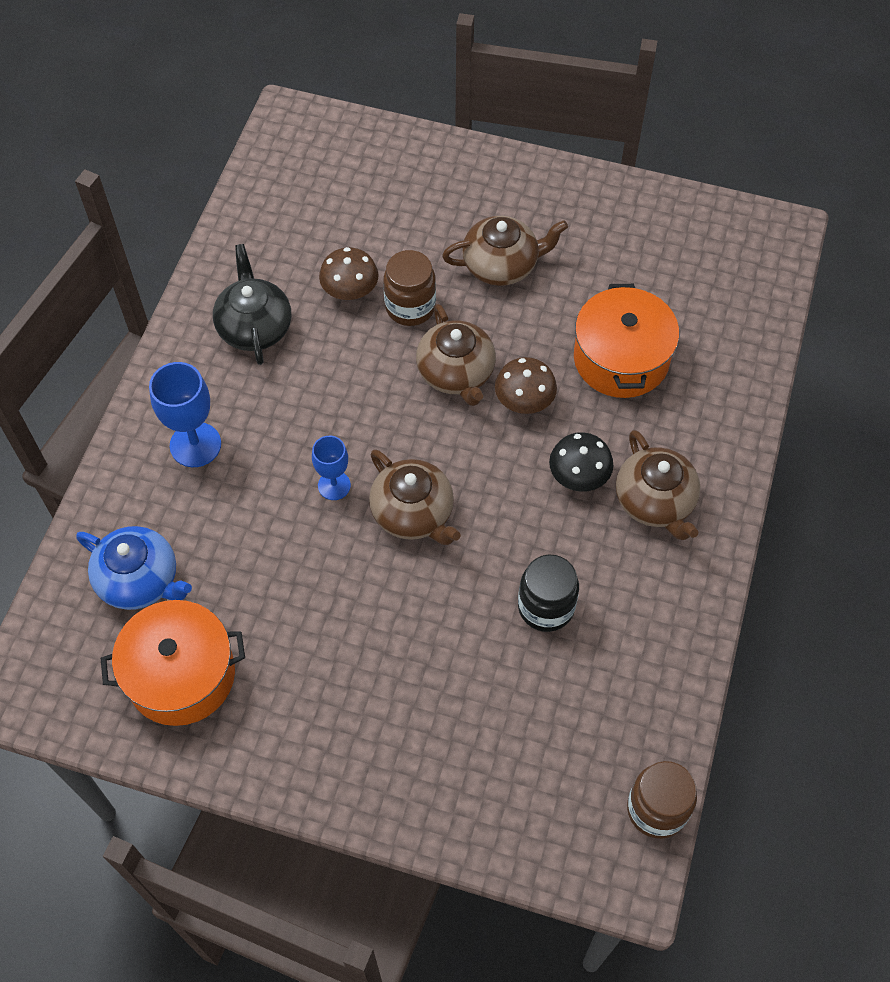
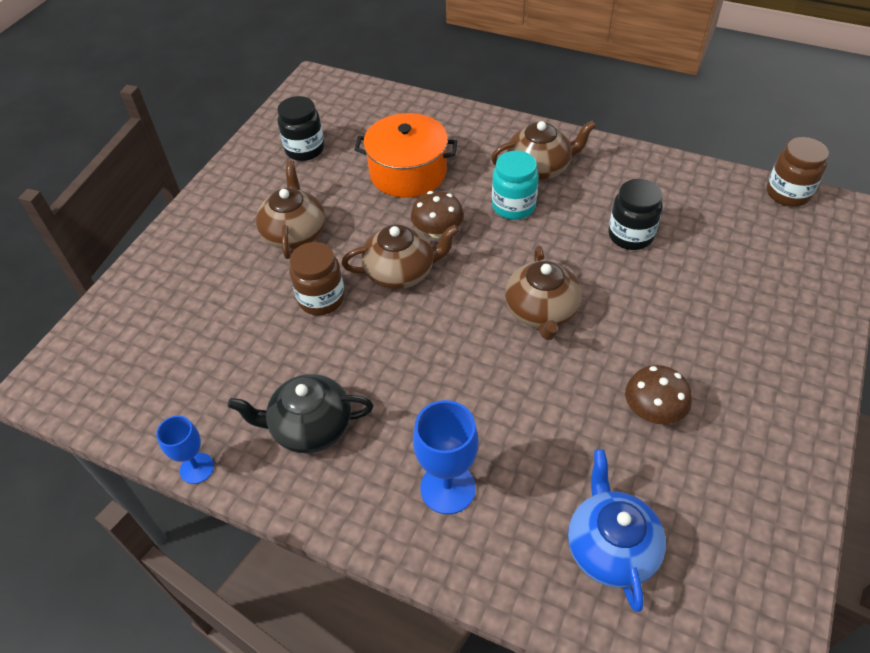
camera: 80 degrees left, 10 degrees down
(140, 580) = (610, 547): blue teapot -> blue teapot turned 45 degrees counterclockwise
(181, 675) = (717, 508): orange pot -> none
(334, 485) = (508, 368): blue goblet -> blue goblet (197, 468)
(350, 291) = (289, 343): brown mushroom -> brown mushroom (652, 410)
(413, 513) = (541, 311): brown teapot -> brown teapot turned 120 degrees clockwise
(578, 476) = (513, 206): black mushroom -> turquoise jar
(644, 247) = (304, 149): none -> black jar

